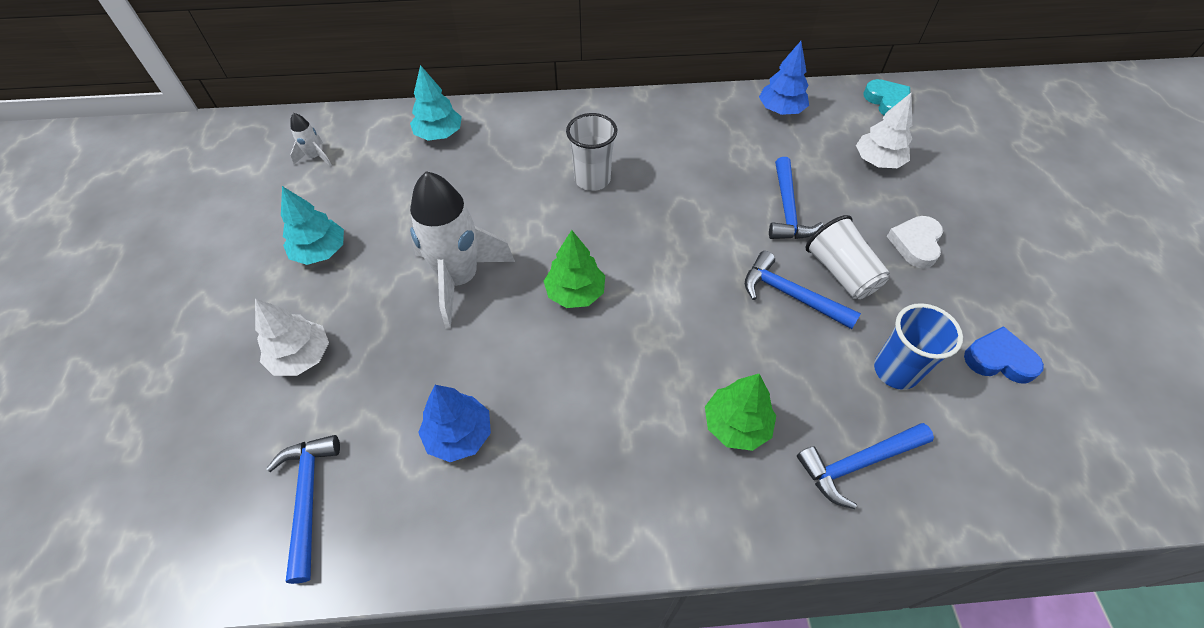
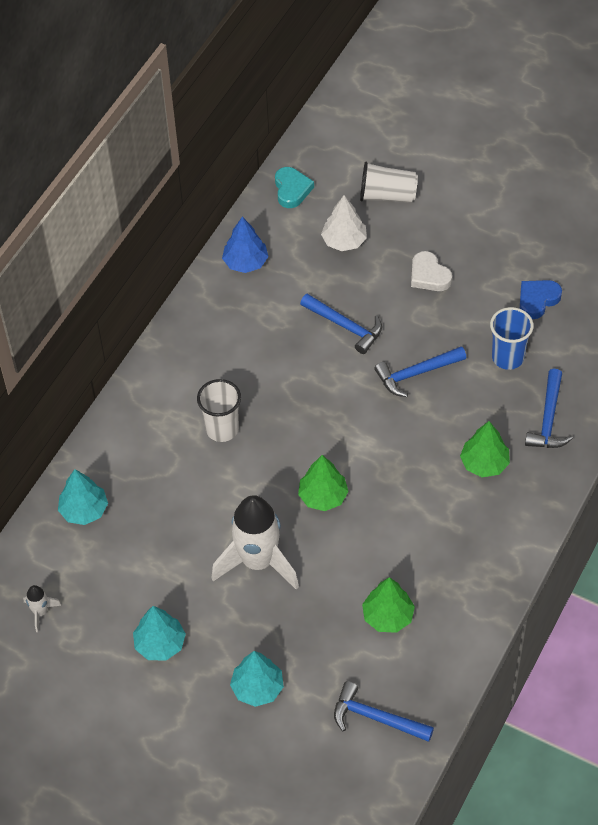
camera: 55 degrees left, 0 degrees up
(301, 356) = (257, 688): white tree -> turquoise tree
(459, 435) = (388, 616): blue tree -> green tree
(841, 272) = (420, 333): white cup -> white cup (387, 195)
(887, 102) = (292, 190): turquoise heart -> turquoise heart turned 75 degrees clockwise

